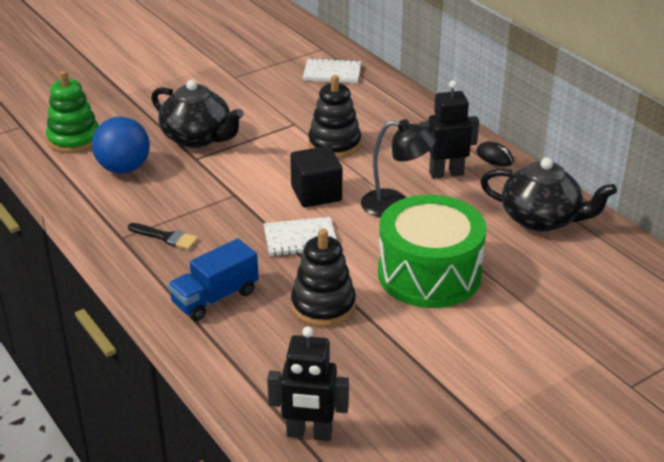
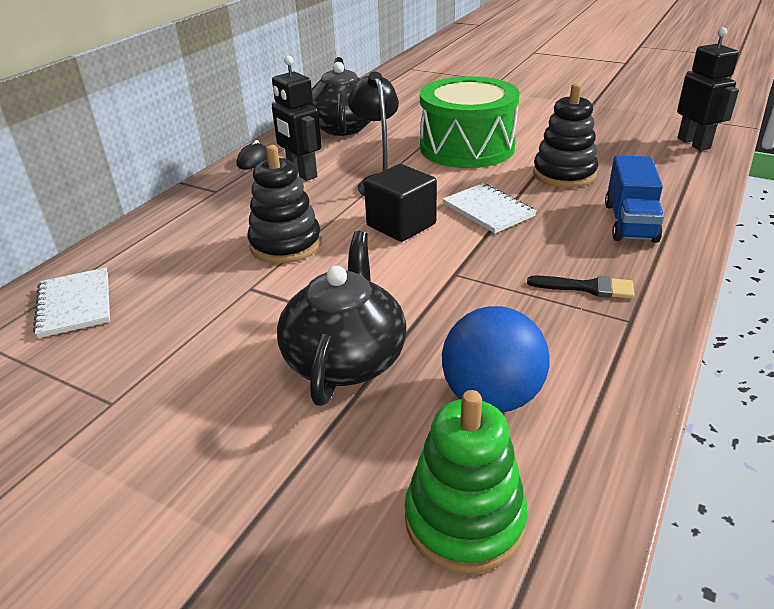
camera: 115 degrees left, 0 degrees up
(166, 237) = (587, 288): black brush -> black brush turned 105 degrees clockwise
(215, 298) = (630, 222): blue truck -> blue truck turned 75 degrees clockwise

